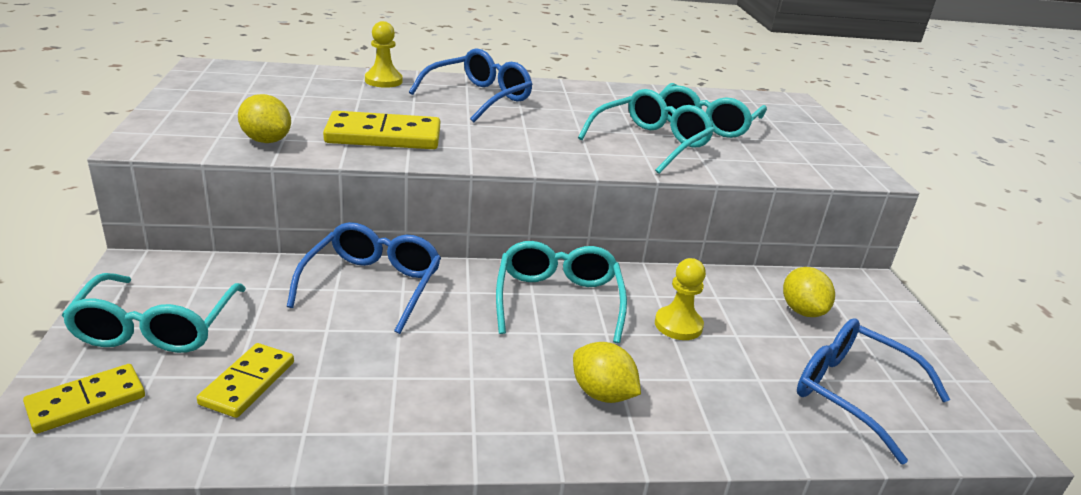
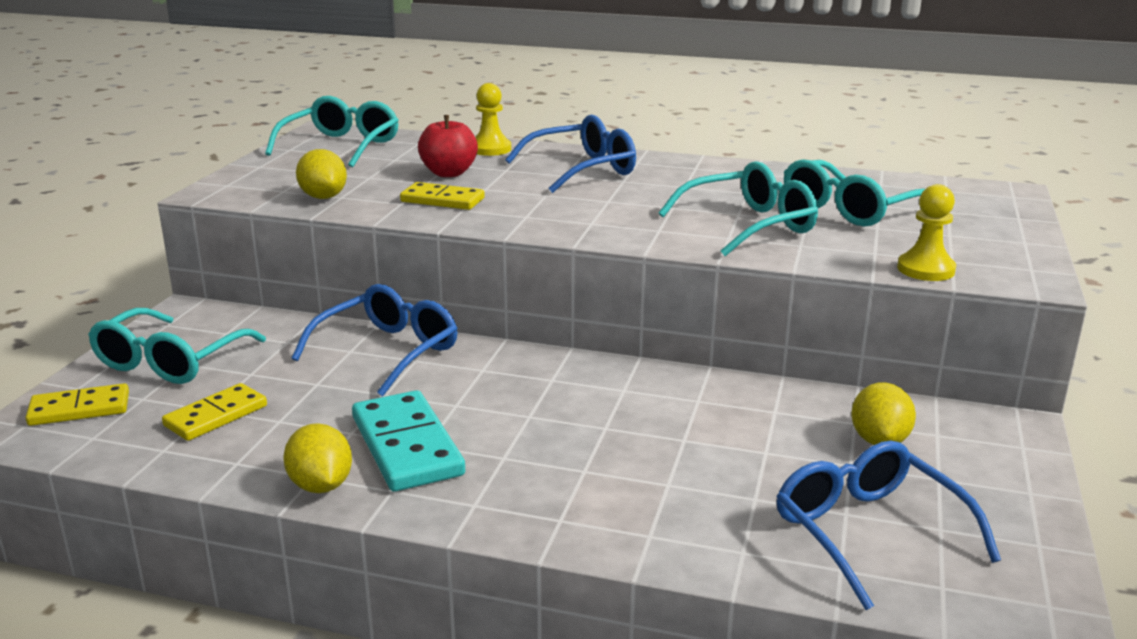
camera: 25 degrees right, 5 degrees down
(366, 107) = (449, 173): none -> red apple
(383, 136) = (442, 200): yellow domino -> yellow domino, size x0.64
(456, 382) = (407, 446): none -> turquoise domino
(558, 300) = (575, 389): turquoise glasses -> turquoise glasses (341, 146)
(602, 394) = (552, 481): yellow lemon -> yellow lemon (321, 486)
(678, 325) = (699, 432): yellow pawn -> yellow pawn (925, 269)

